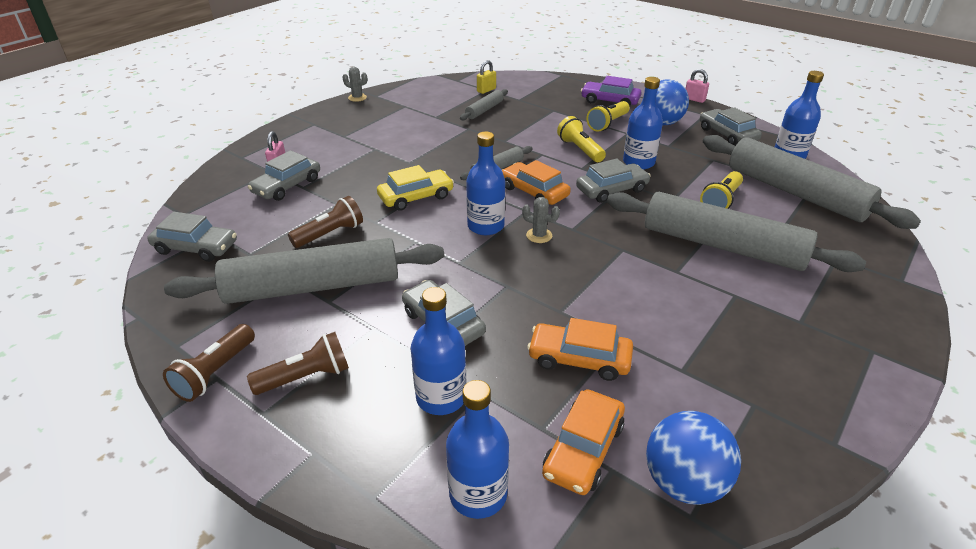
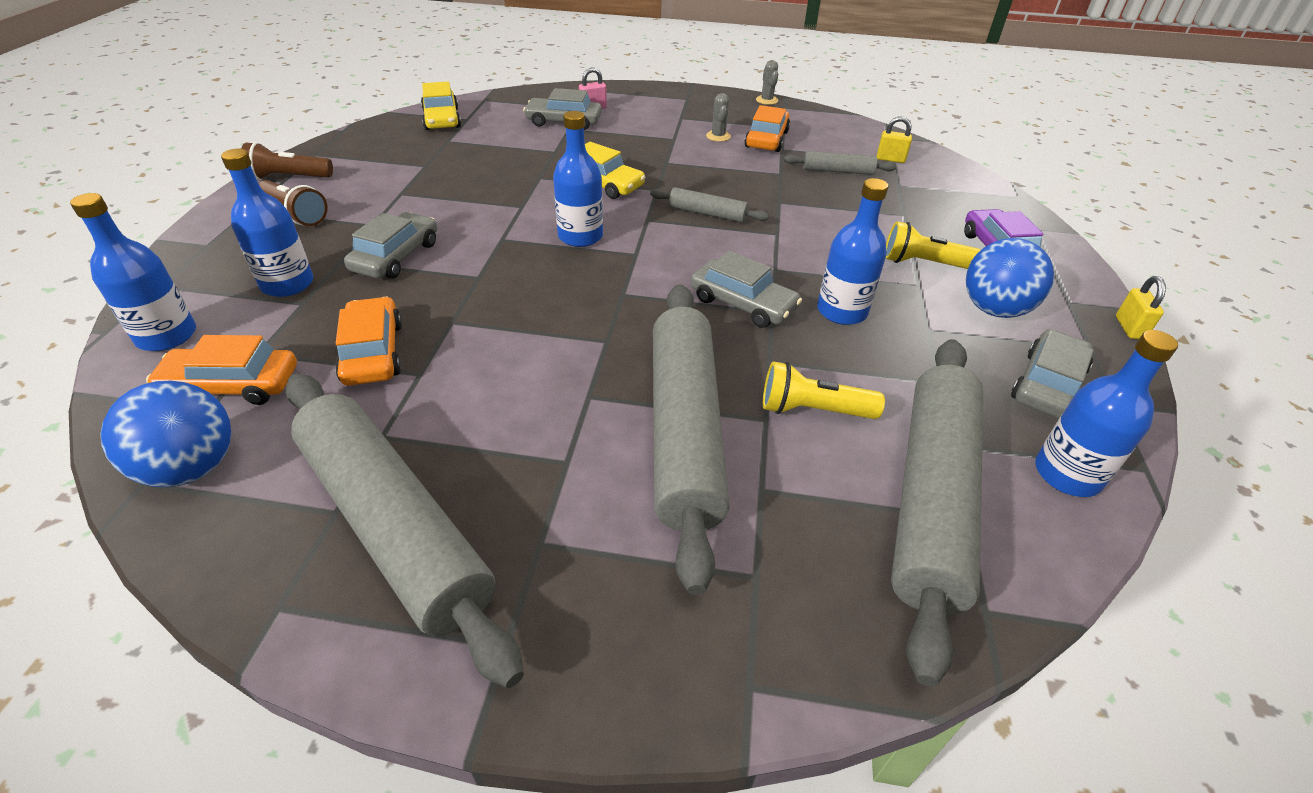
camera: 60 degrees right, 5 degrees up
(196, 247) = (442, 119): grey car -> yellow car
(313, 286) = (417, 180): grey rolling pin -> grey rolling pin (395, 524)
(330, 234) = (502, 163): brown flashlight -> none
(534, 192) = (680, 249): orange car -> orange car (766, 139)
(539, 235) = (589, 274): grey cactus -> grey cactus (718, 136)
(580, 150) = (821, 257): yellow flashlight -> none
(694, 99) = (1129, 328): pink padlock -> yellow padlock

